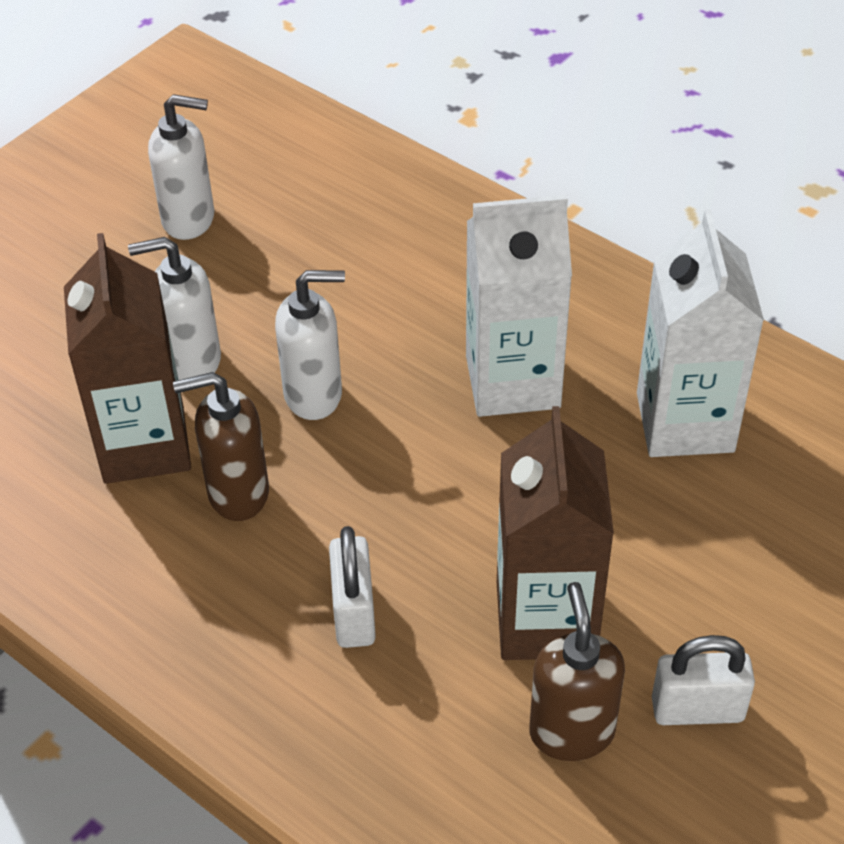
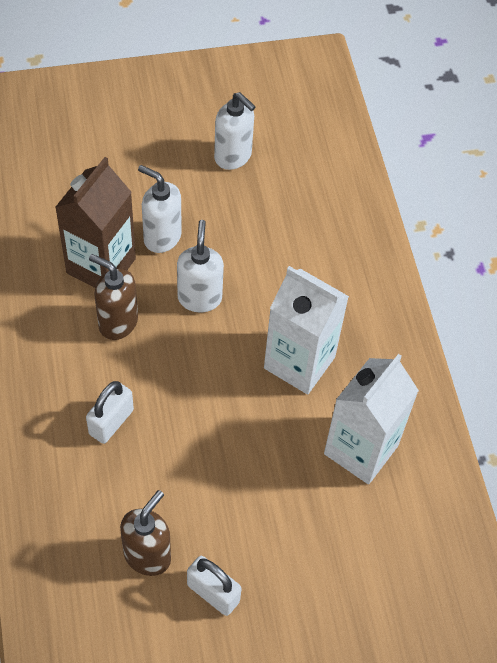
camera: 35 degrees right, 10 degrees up
(314, 395) = (199, 298): white soap dispenser -> white soap dispenser turned 120 degrees counterclockwise
(546, 619) = (191, 494): brown carton -> none

